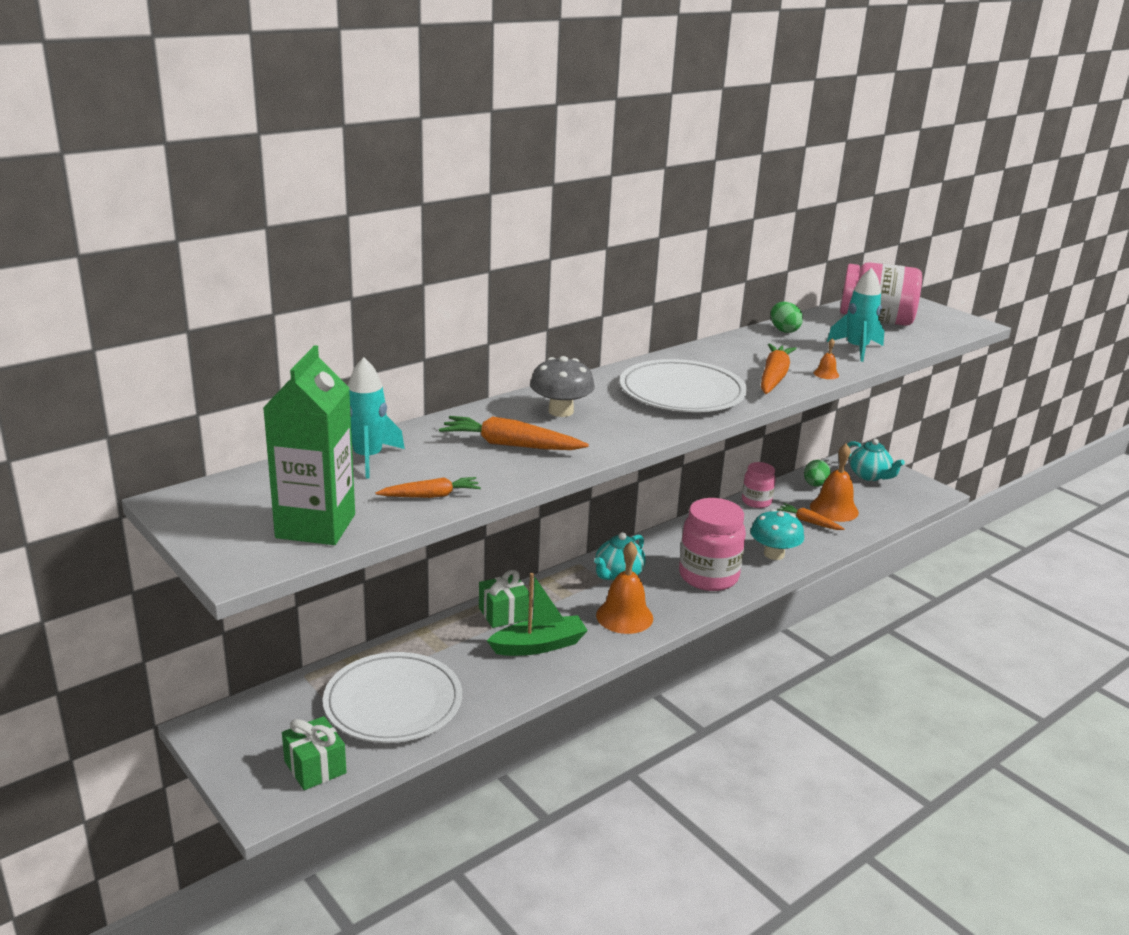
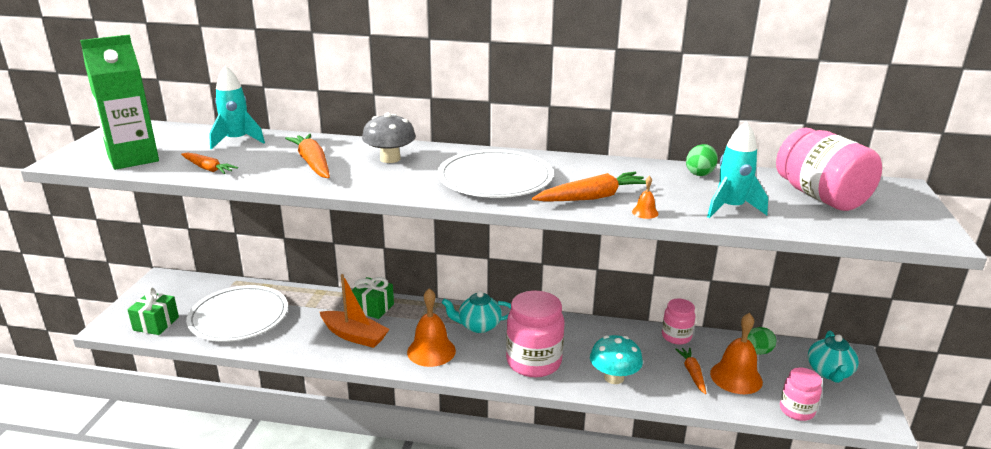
camera: 50 degrees right, 0 degrees up
(539, 645) = (354, 336): green boat -> orange boat
(894, 511) = (796, 410): none -> pink jar

